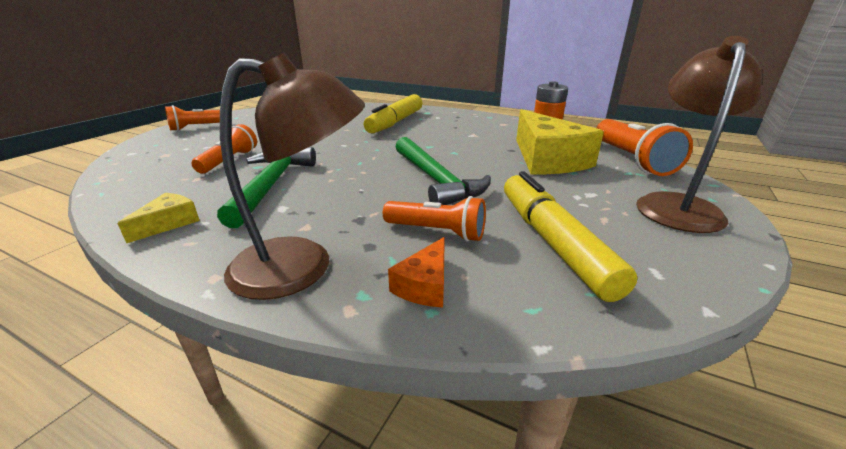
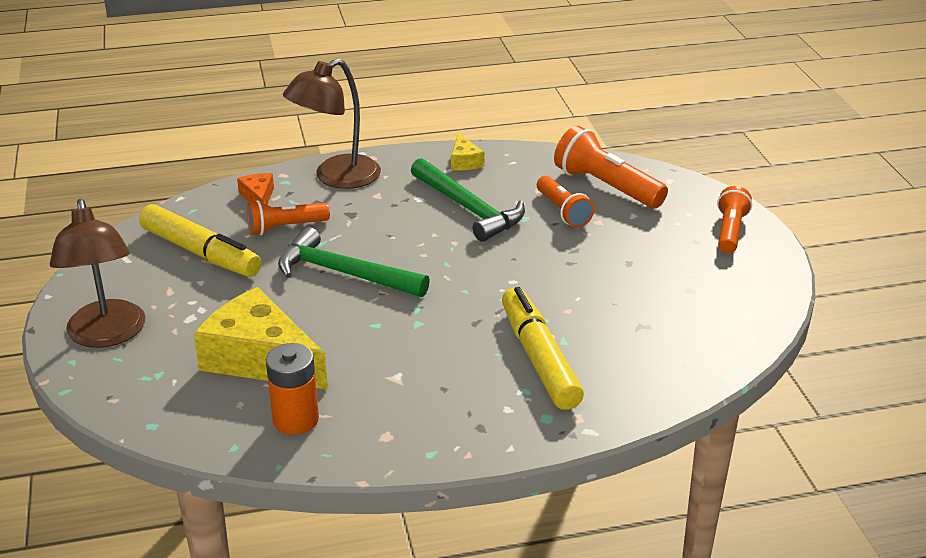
camera: 140 degrees right, 5 degrees up
(631, 160) = (158, 405): orange flashlight -> orange flashlight (606, 187)

